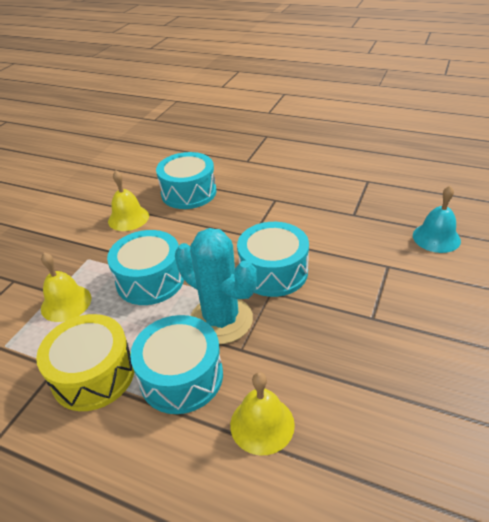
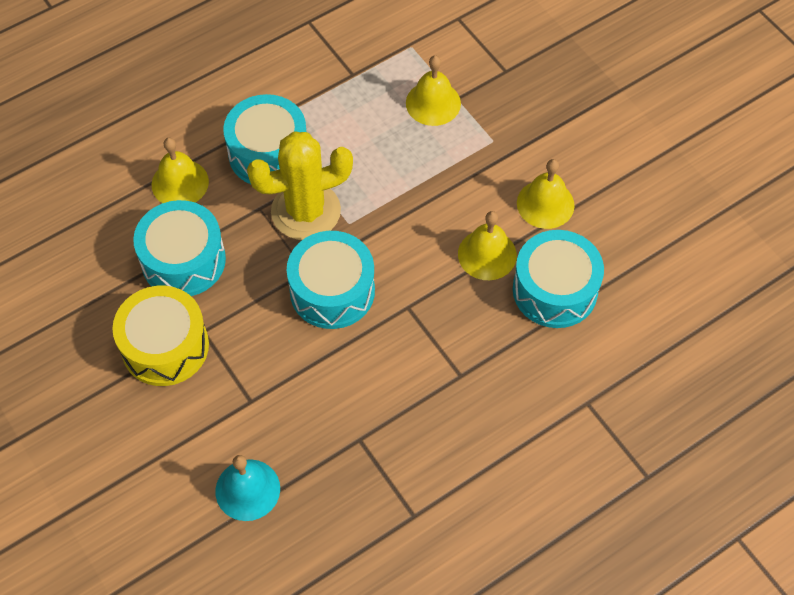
camera: 120 degrees right, 20 degrees up
(93, 374) = (323, 97): yellow drum -> yellow drum (165, 346)
(150, 280) = (411, 180): turquoise drum -> turquoise drum (183, 260)
(185, 223) = (487, 254): none -> yellow bell
(221, 320) = (306, 211): turquoise cactus -> yellow cactus

